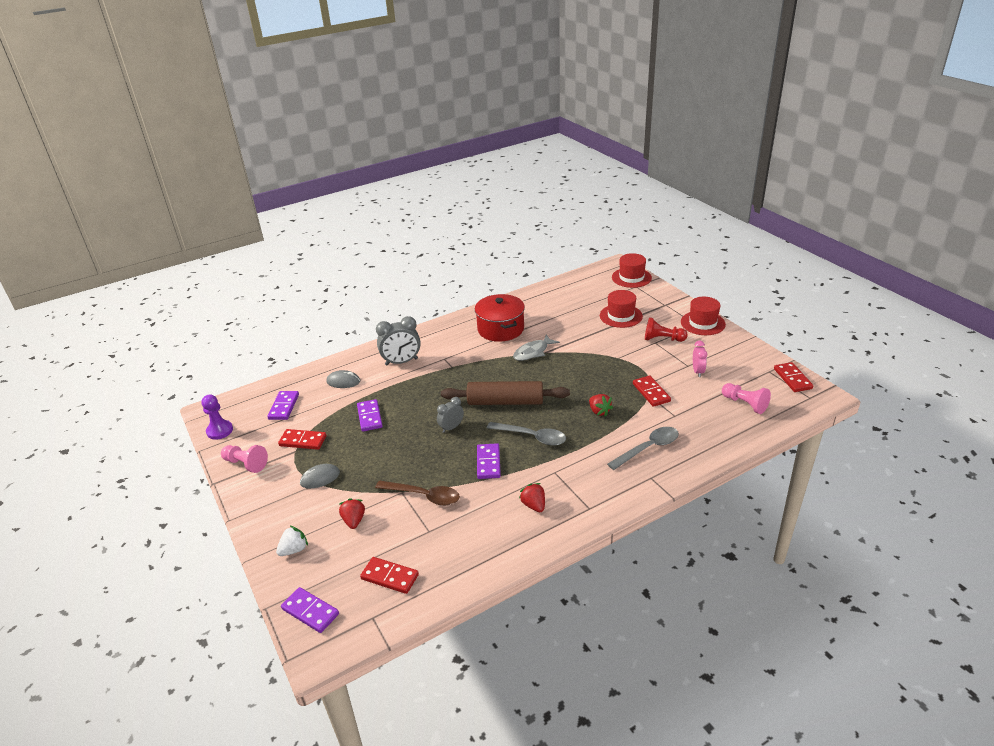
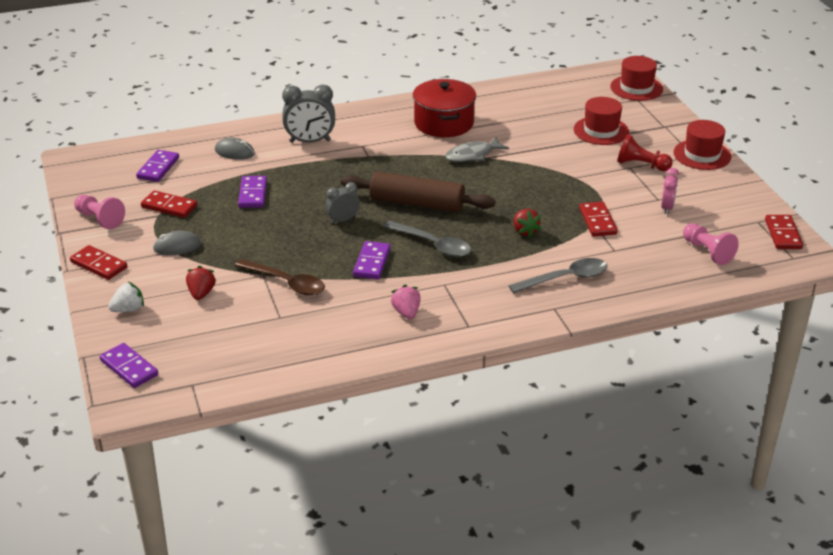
camera: 10 degrees right, 0 degrees up
(220, 431) = (80, 181): purple pawn -> none
(390, 577) = (222, 352): red domino -> red domino (99, 265)
(534, 505) = (406, 312): red strawberry -> pink strawberry

